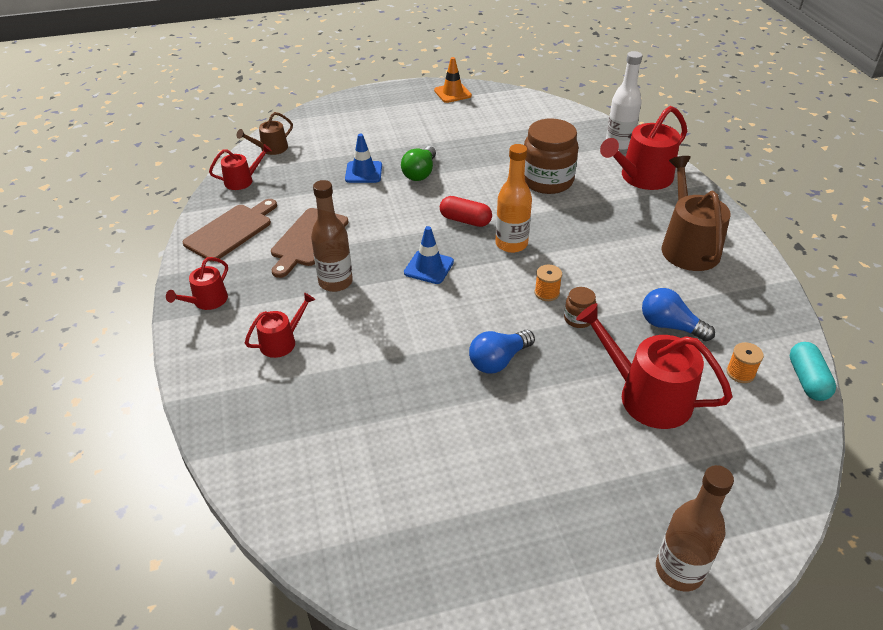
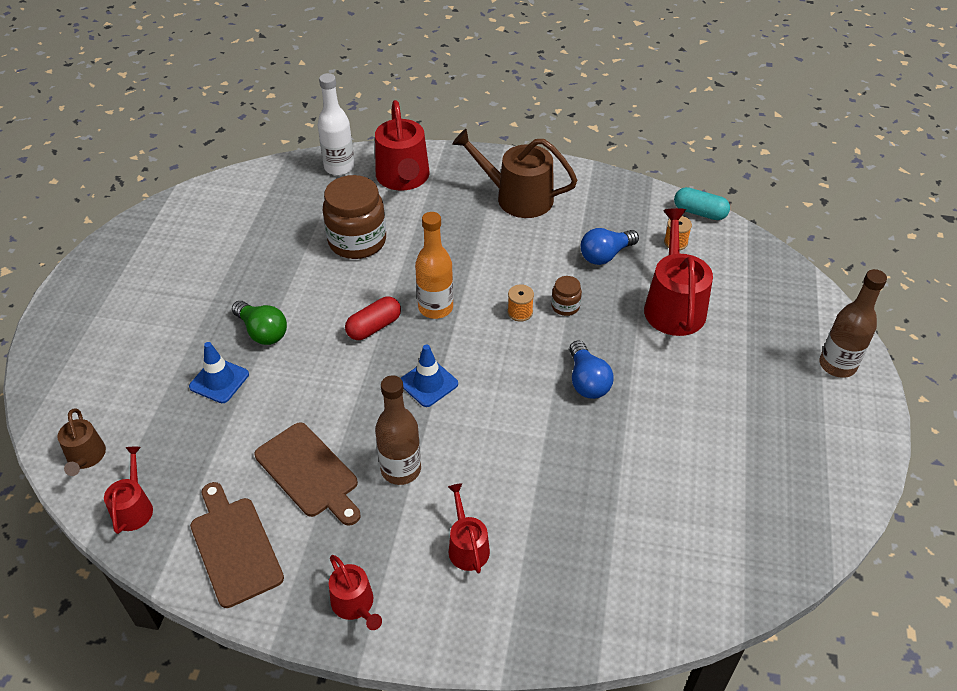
camera: 65 degrees left, 5 degrees up
(452, 93) = (127, 246): orange traffic cone -> none
(647, 396) = (673, 305): red watering can -> red watering can turned 120 degrees clockwise

